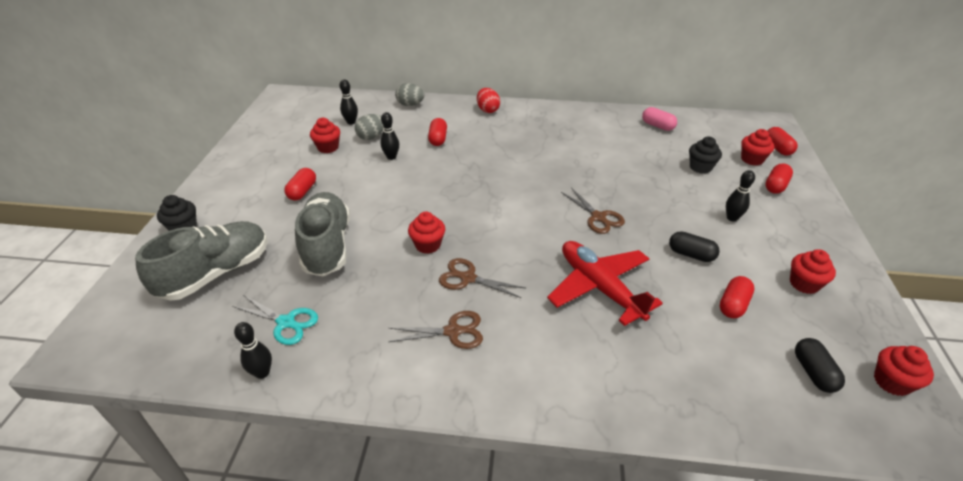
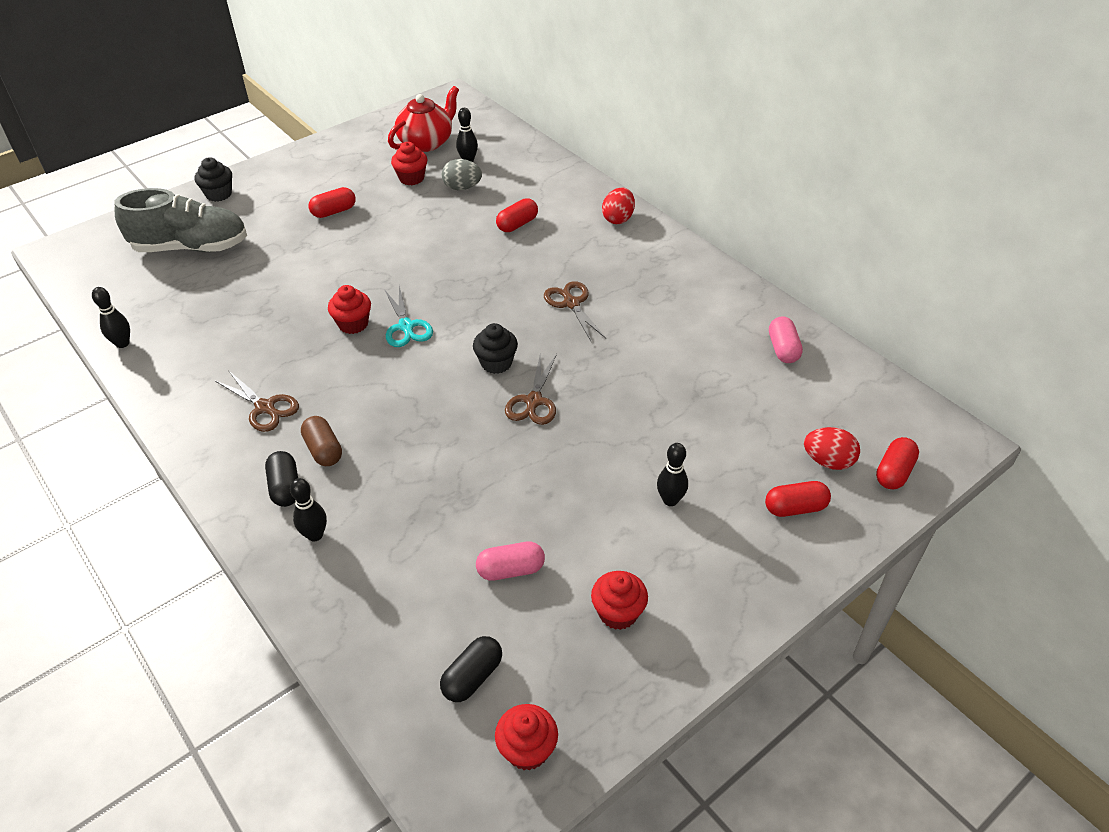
camera: 45 degrees right, 5 degrees up
(286, 322) = (180, 317): turquoise scissors -> turquoise scissors (406, 326)
(305, 124) = (426, 142): none -> red teapot
(327, 246) = (284, 274): grey shoe -> none
(391, 157) = (448, 219): black bowling pin -> black bowling pin (315, 535)
(410, 104) = (550, 170): grey egg -> none
(468, 278) = (338, 374): brown scissors -> brown scissors (571, 303)
(534, 326) = (323, 450): none -> brown capsule
(599, 287) = (424, 462): red plane -> none
(691, 254) = (557, 499): black capsule -> black capsule (285, 487)
(700, 167) = (742, 427): black cupcake -> black cupcake (496, 363)
(733, 305) = (511, 570): red capsule -> pink capsule
(752, 159) = (828, 461): red cupcake -> red egg

